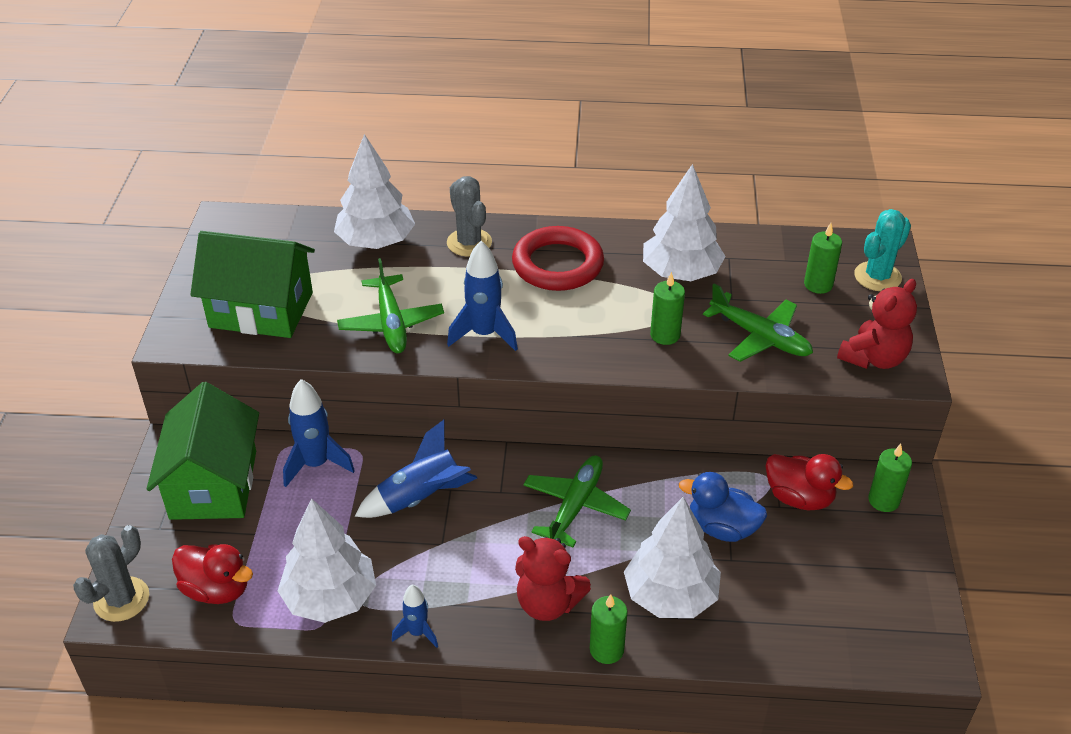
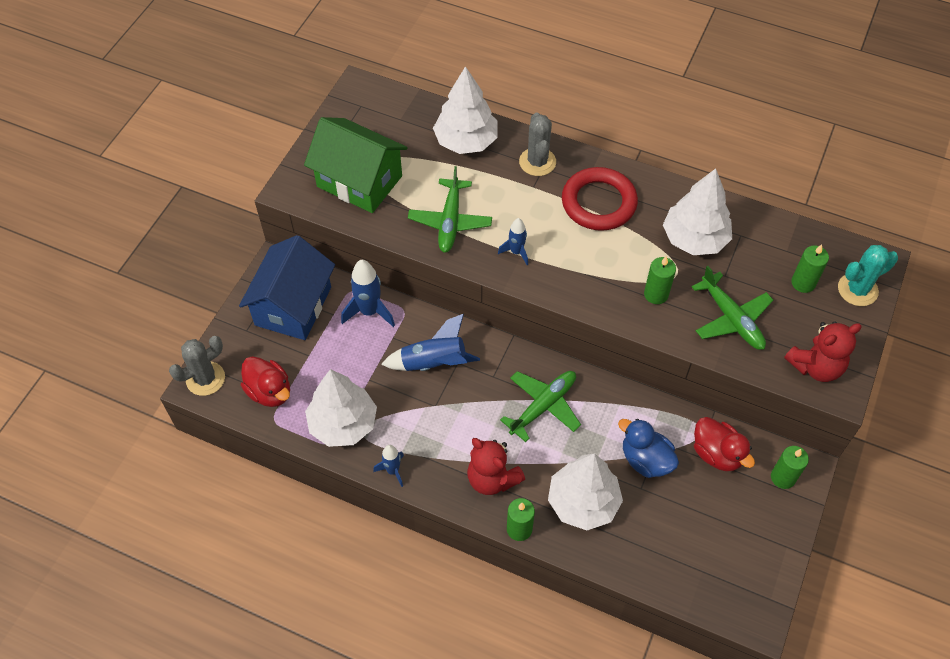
camera: 20 degrees right, 15 degrees up
(213, 484) = (293, 306): green house -> blue house
(484, 334) = (516, 252): blue rocket -> blue rocket, size x0.60

